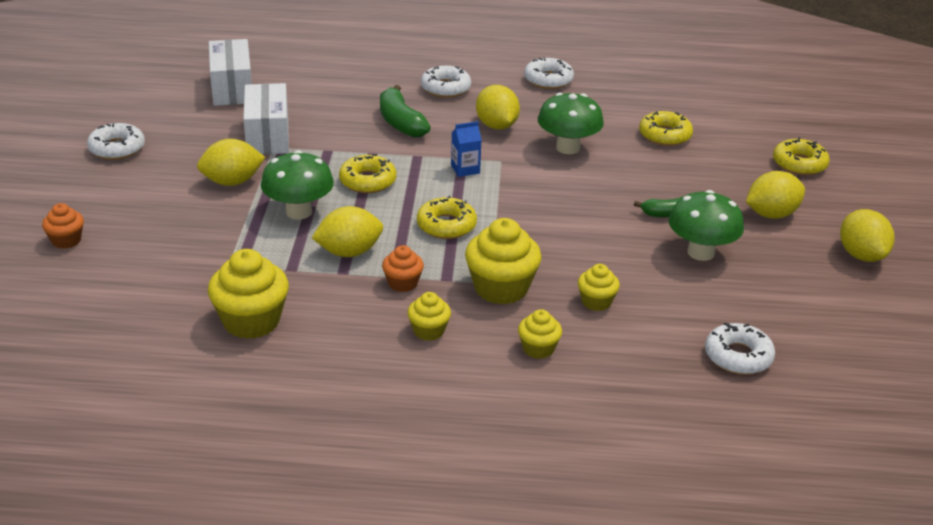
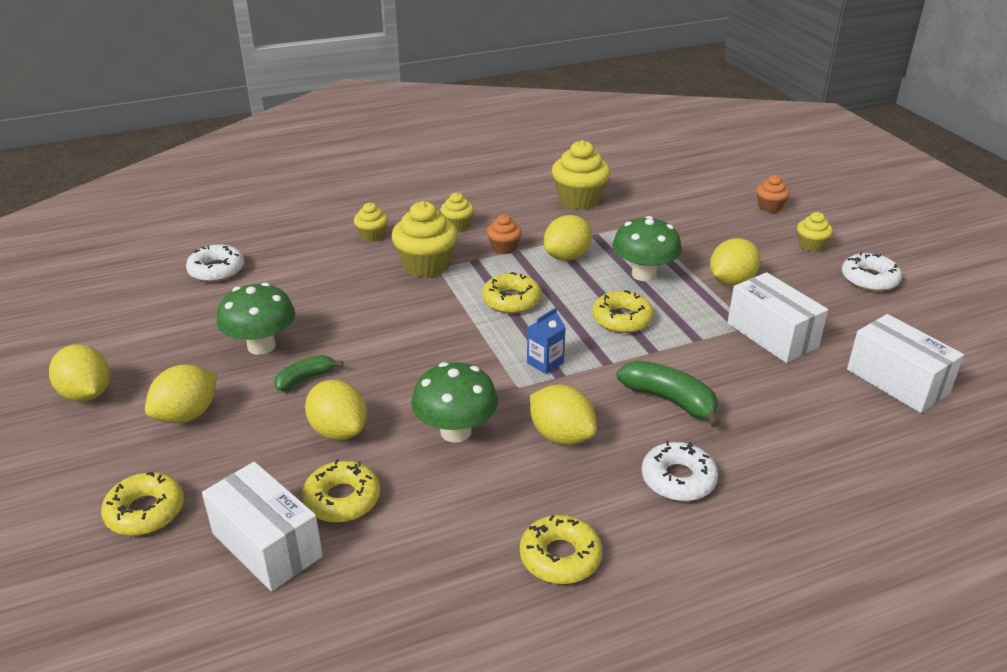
camera: 155 degrees right, 0 degrees up
(548, 80) = (560, 557): white donut -> yellow donut
(596, 302) = (343, 277): yellow cupcake -> yellow cupcake (811, 245)
(653, 171) = (338, 431): none -> yellow lemon
(719, 128) = (267, 545): none -> white box

